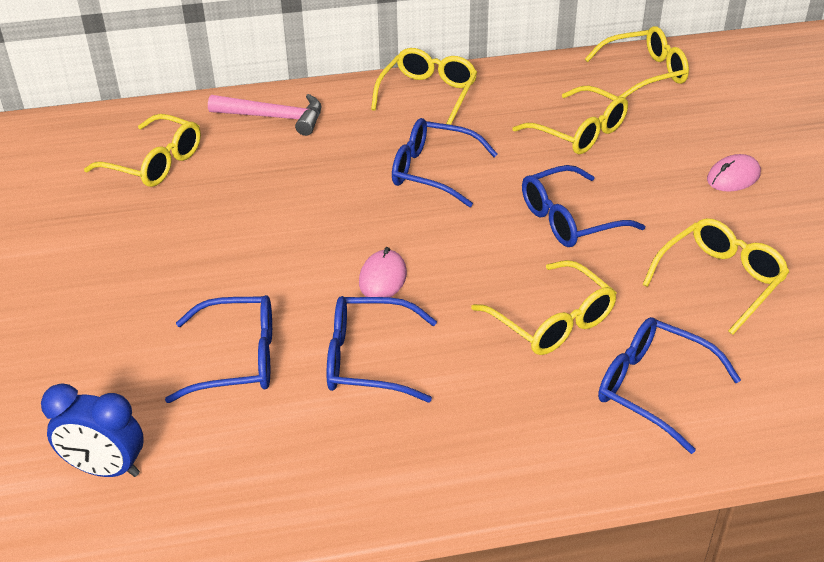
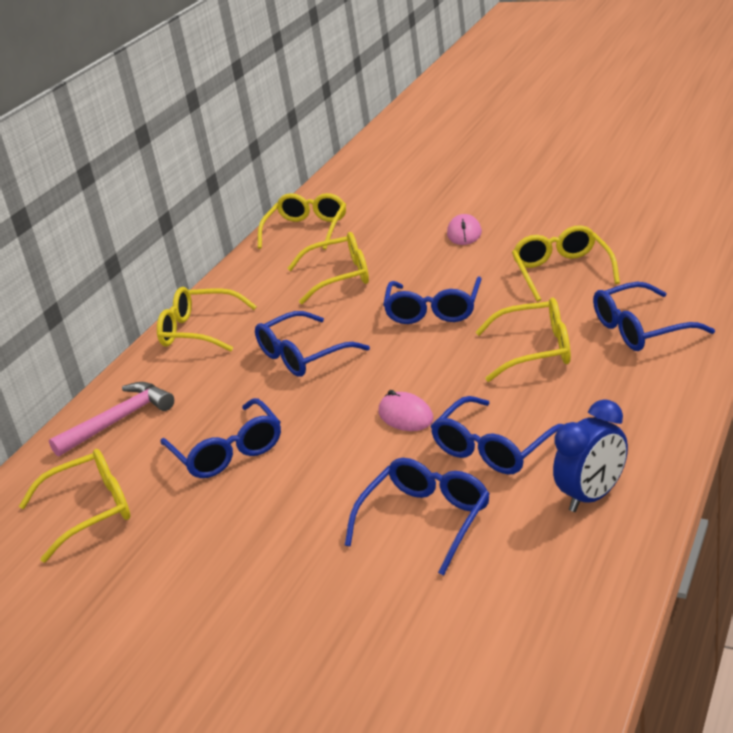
camera: 50 degrees left, 10 degrees down
(106, 469) = (492, 635): blue clock -> blue clock (593, 496)
(268, 196) = (227, 451): none -> blue glasses
(428, 94) = (199, 331): yellow glasses -> yellow glasses turned 45 degrees counterclockwise

